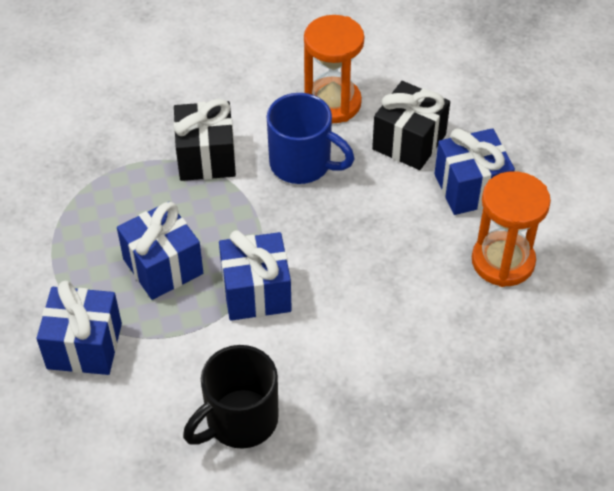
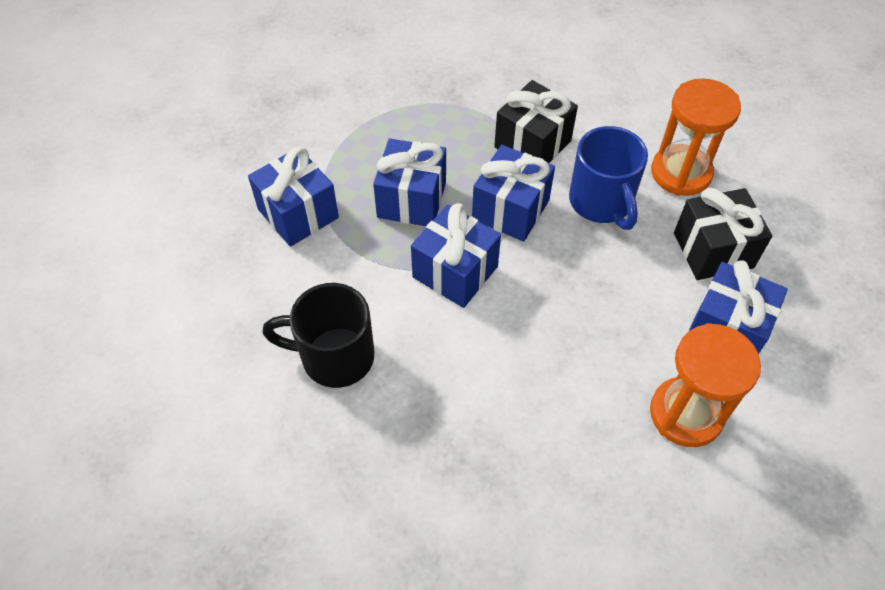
camera: 45 degrees right, 5 degrees up
(245, 217) = (510, 210): none -> blue gift

